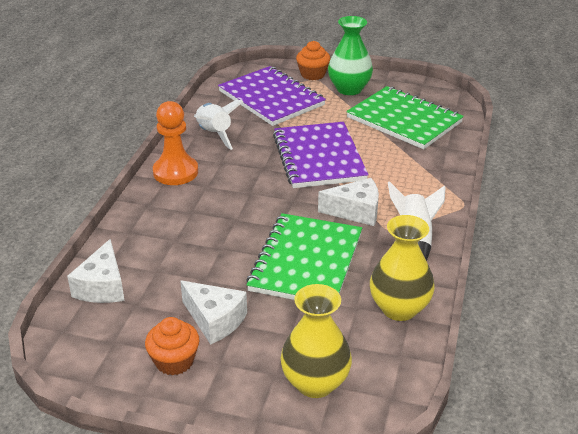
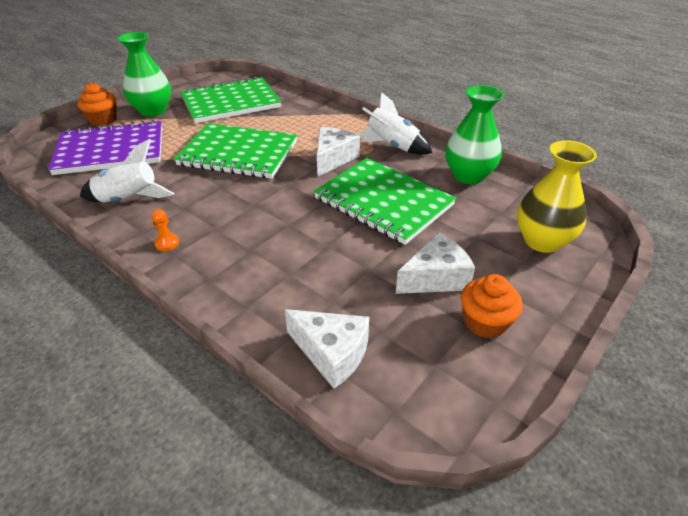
camera: 65 degrees left, 5 degrees up
(175, 172) = (167, 243): orange pawn -> orange pawn, size x0.42
(319, 157) = (238, 154): purple notebook -> green notebook
(399, 308) = (468, 176): yellow vase -> green vase

